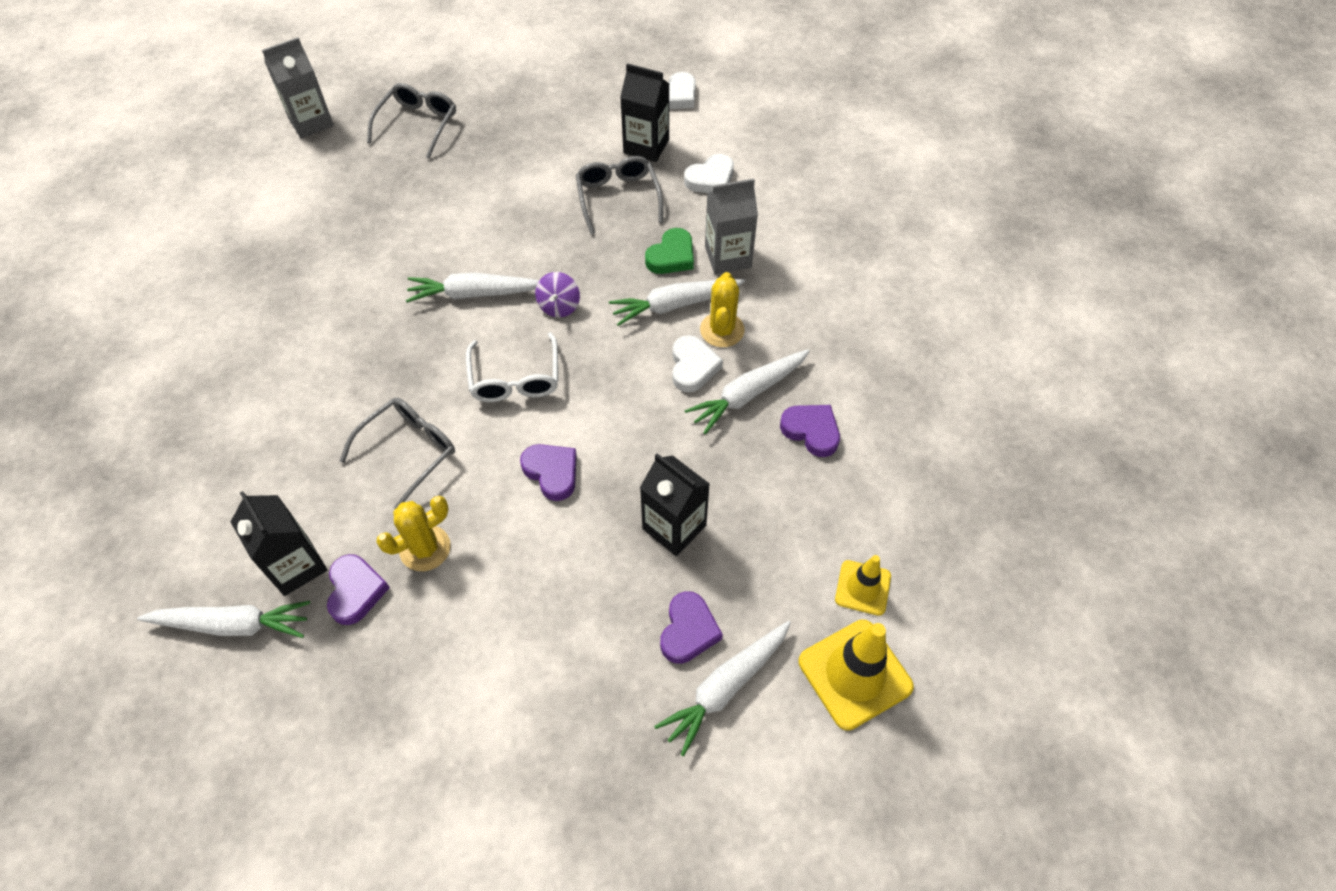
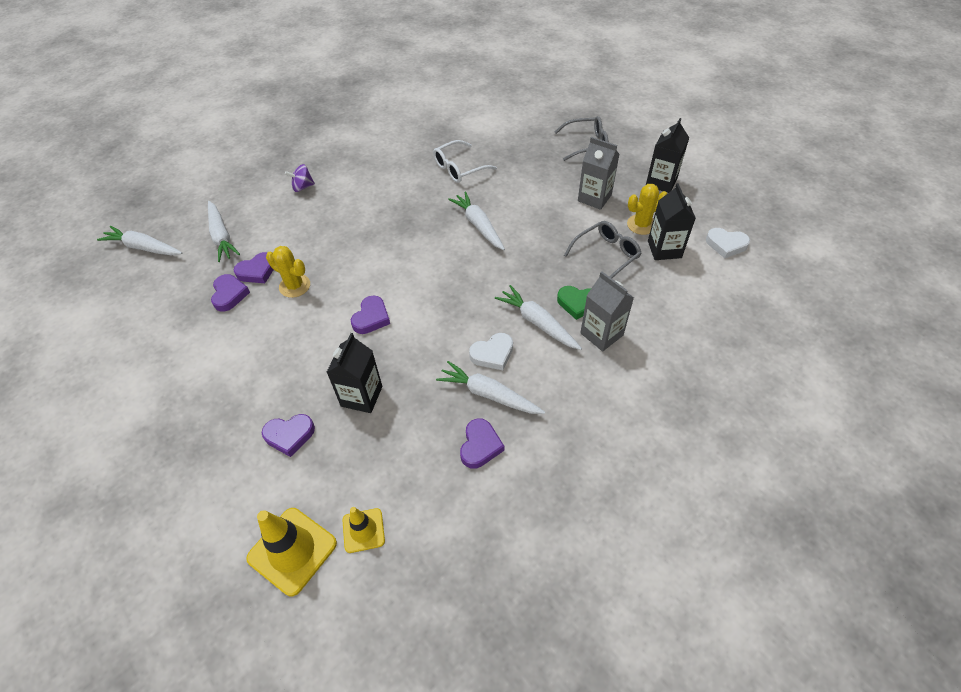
camera: 65 degrees right, 5 degrees down
(296, 566) = (263, 242): black carton -> black carton (661, 182)
(311, 122) = (551, 106): grey carton -> grey carton (594, 198)
(378, 644) = (229, 295): none -> purple heart
(409, 451) = (353, 250): grey glasses -> none
(515, 379) = (428, 271): white glasses -> white glasses (459, 168)
(559, 306) = (496, 266): purple spinning top -> purple spinning top (302, 187)
(710, 179) = (665, 295): white heart -> none
(722, 330) = (534, 357): yellow cactus -> yellow cactus (641, 225)
(725, 687) = (256, 473): white carrot -> white carrot (143, 247)

